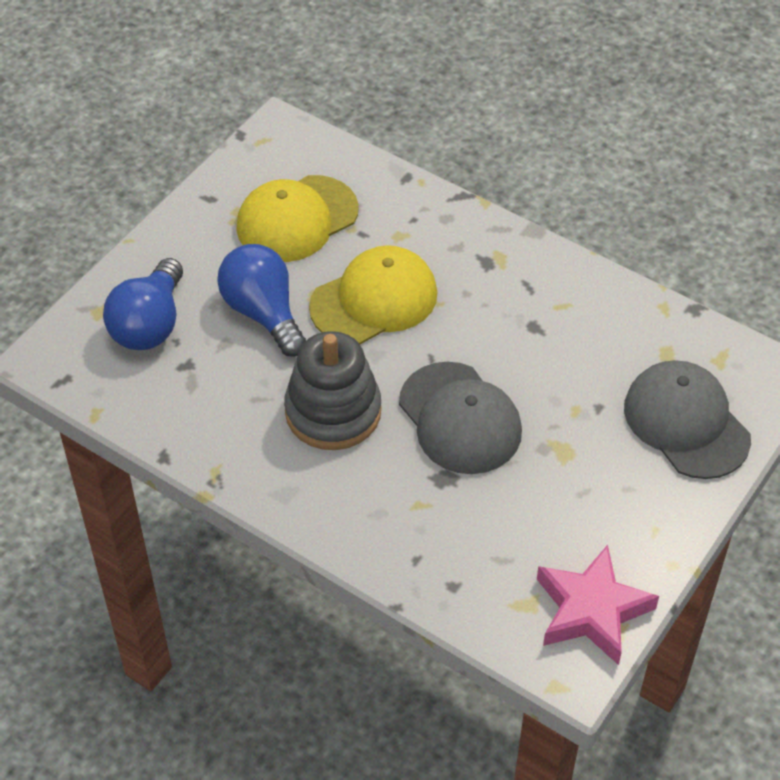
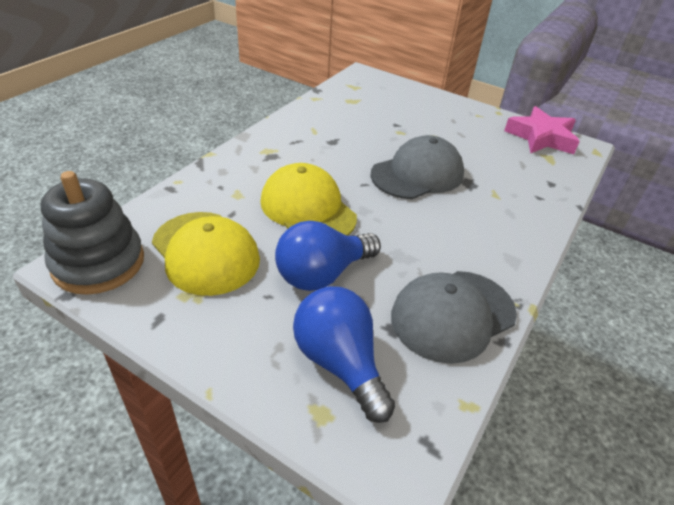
camera: 95 degrees left, 10 degrees down
(149, 324) = (340, 363): blue light bulb -> blue light bulb turned 135 degrees counterclockwise
(333, 412) = (425, 232): grey stacking toy -> grey stacking toy (98, 263)
(686, 423) = (402, 100): grey cap -> grey cap (453, 315)

